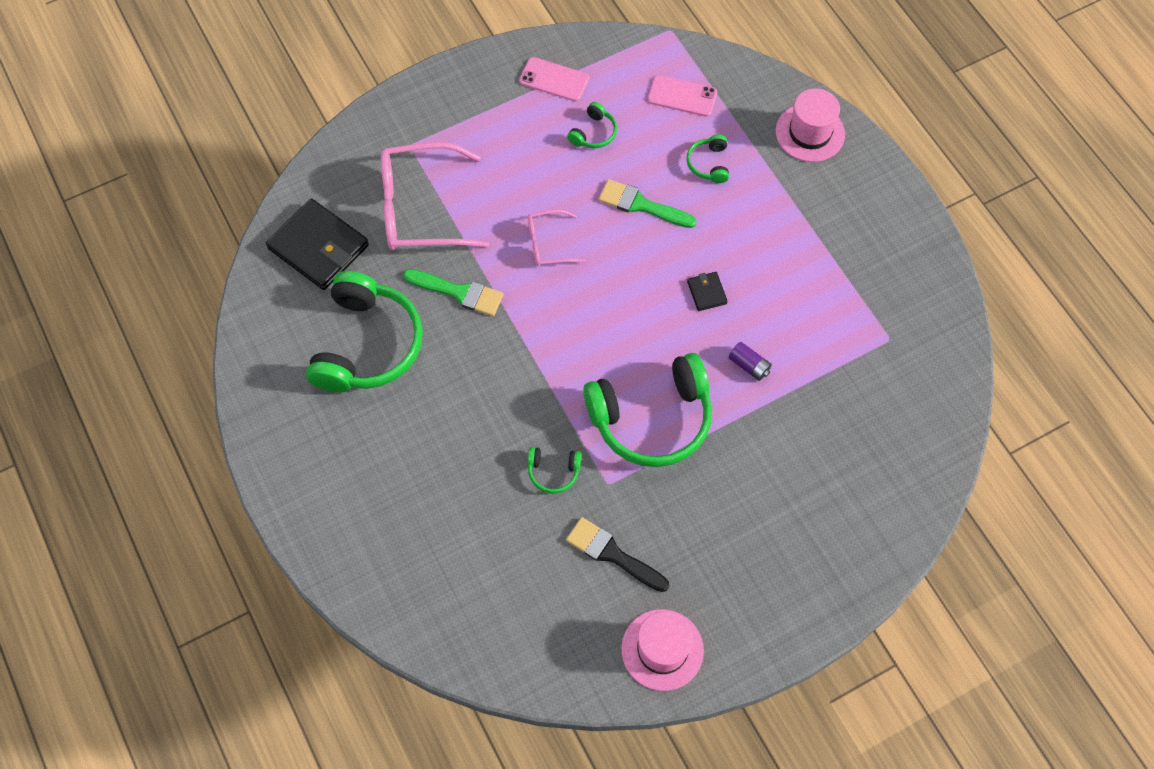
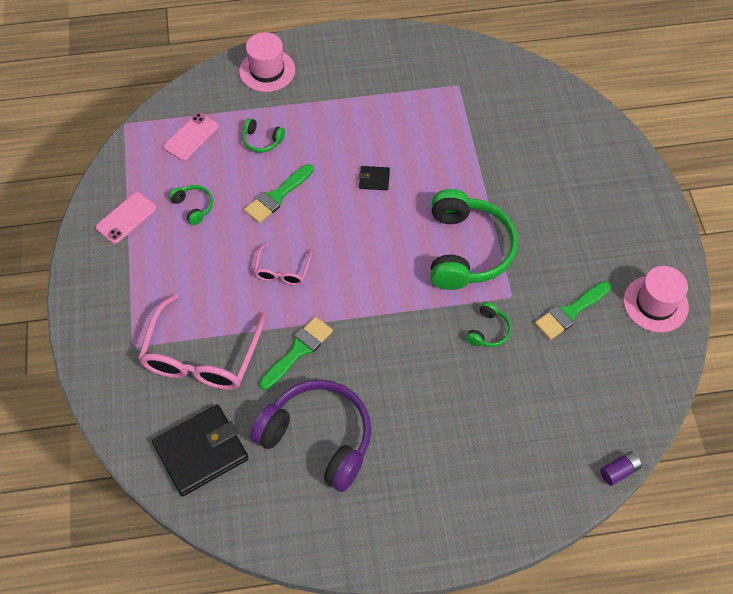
camera: 70 degrees left, 5 degrees down
(367, 345) = (318, 438): green headphones -> purple headphones
(612, 554) = (570, 312): black brush -> green brush
(749, 365) = (446, 174): purple battery -> purple battery (619, 471)

